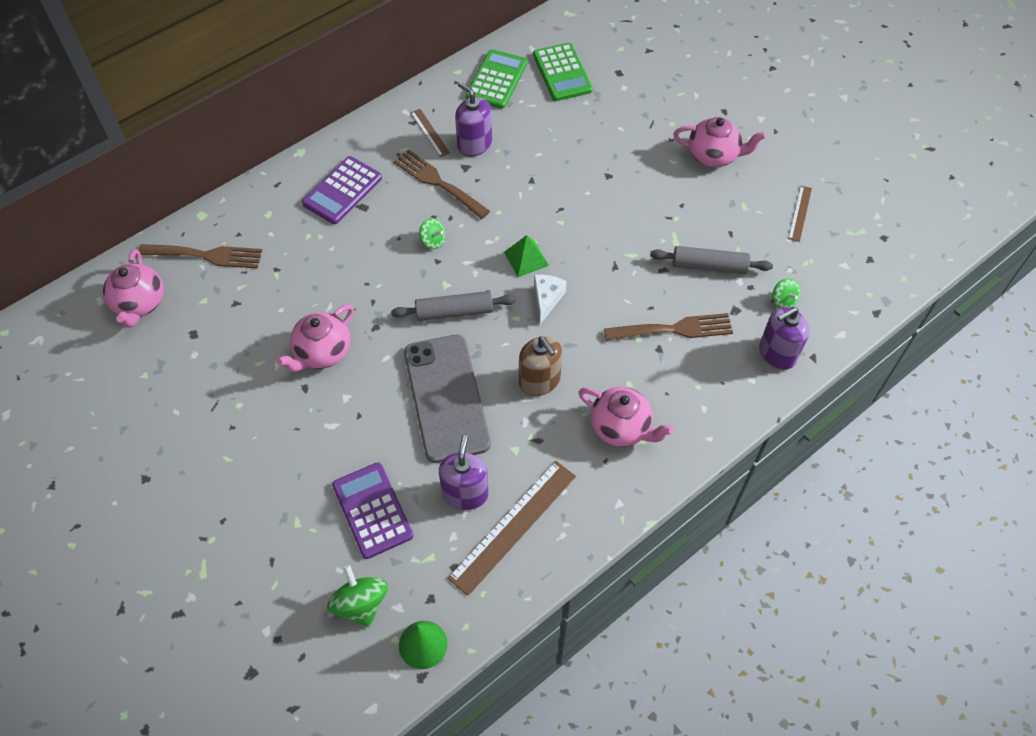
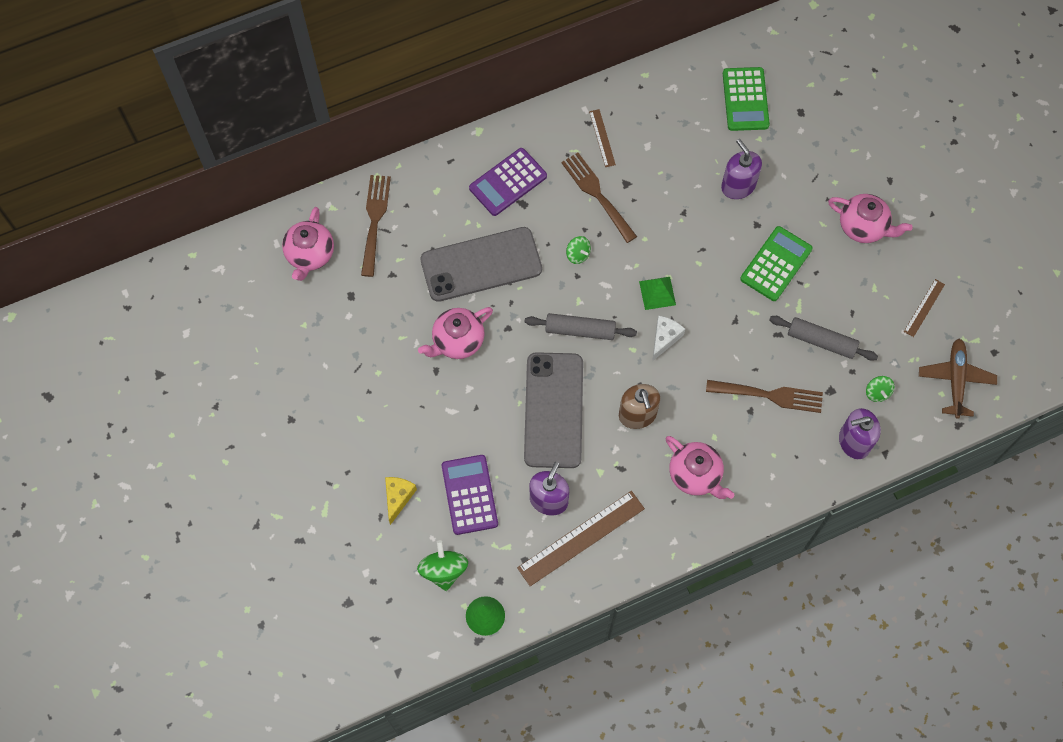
camera: 15 degrees right, 10 degrees up
(206, 255) = (374, 220): brown fork -> brown fork turned 105 degrees counterclockwise
(289, 534) = (398, 497): none -> yellow cheese
(331, 272) = (481, 264): none -> grey phone
(474, 144) = (640, 161): purple soap dispenser -> purple soap dispenser (738, 186)
(496, 80) = (680, 93): green calculator -> green calculator (776, 264)
(856, 271) = (955, 380): none -> brown plane

